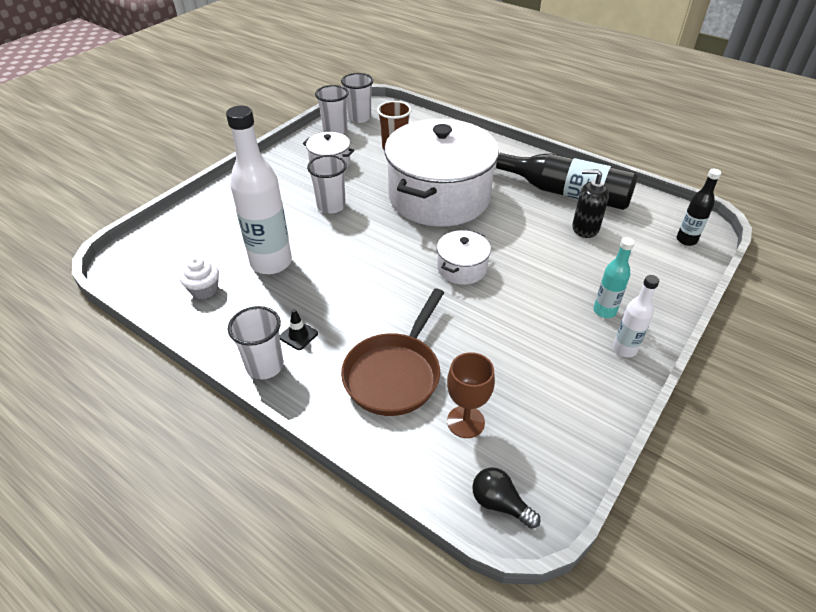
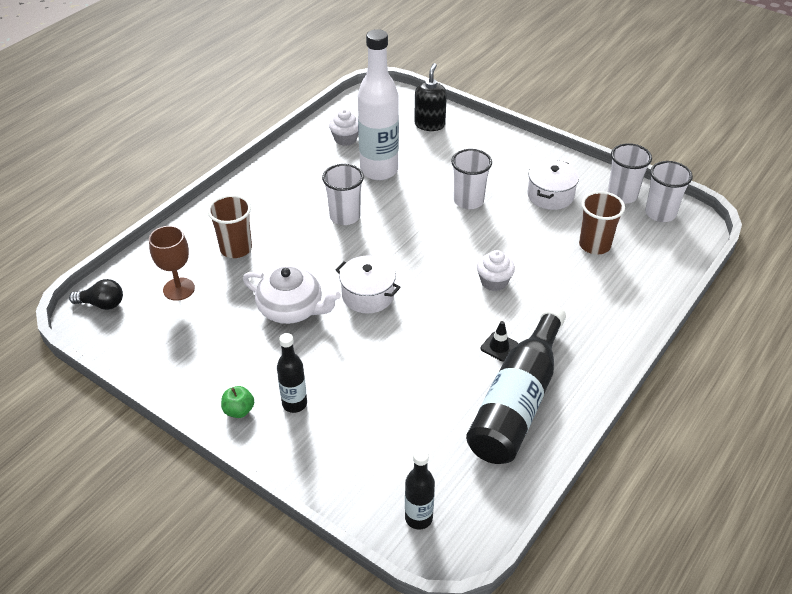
camera: 90 degrees right, 0 degrees up
(265, 366) = (256, 179): white cup -> white cup (345, 216)
(298, 335) = (287, 193): black traffic cone -> black traffic cone (499, 347)
(395, 374) = (236, 249): brown pan -> brown cup
(439, 197) = (494, 282): white pot -> white cupcake
(486, 320) = (291, 309): none -> white teapot
(500, 504) = (102, 304): black light bulb -> black light bulb turned 60 degrees clockwise
(585, 228) = (440, 410): black soap dispenser -> black soap dispenser (429, 124)
(604, 311) = (294, 404): turquoise bottle -> black bottle
(624, 349) = (239, 410): white bottle -> green apple

